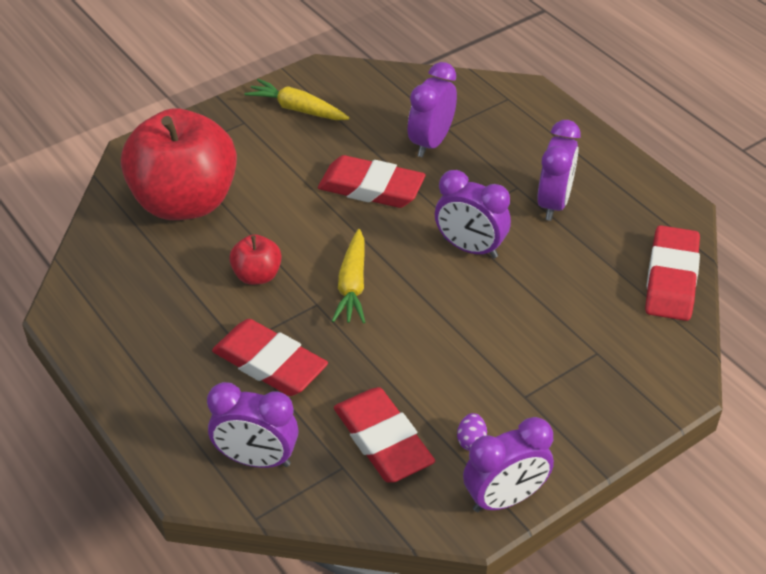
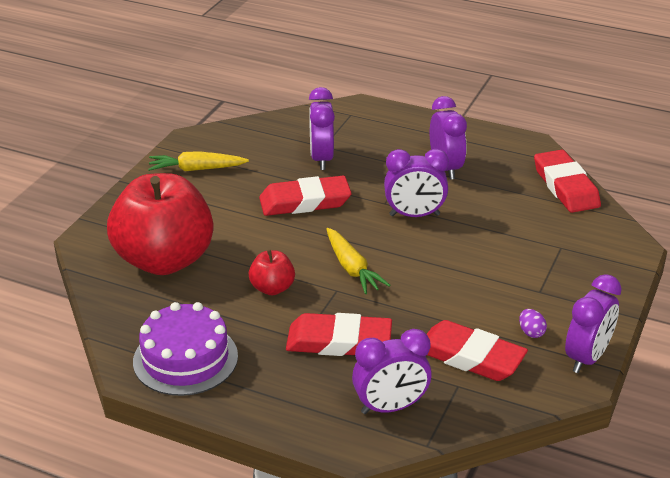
camera: 30 degrees left, 10 degrees down
(117, 318) = (185, 359): none -> purple cake

